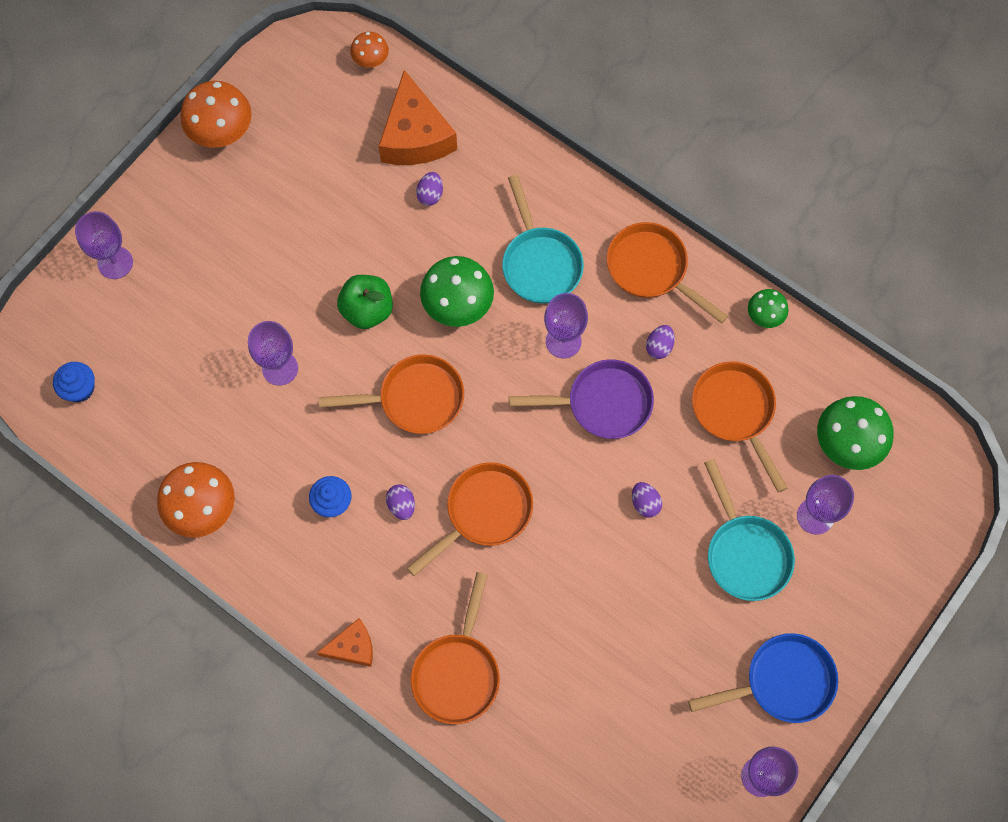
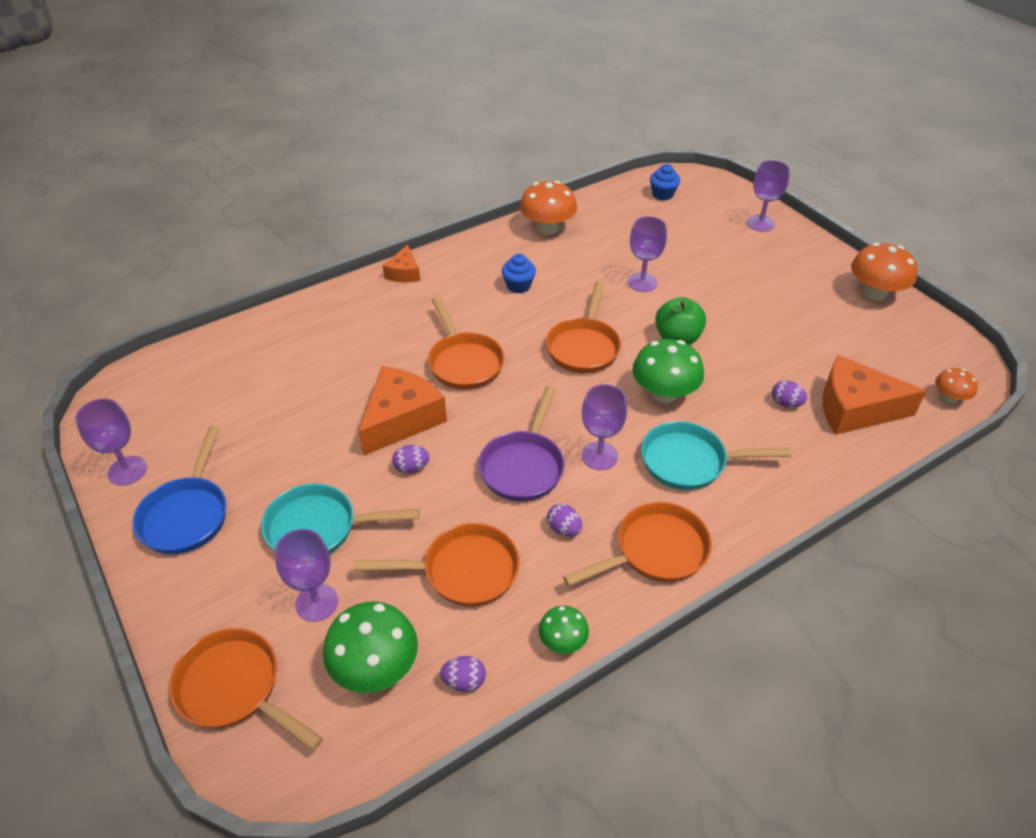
camera: 110 degrees right, 25 degrees down
(401, 505) = (496, 319): purple egg -> purple egg (464, 681)
(457, 672) = (349, 318): orange pan -> orange pan (235, 689)
(589, 541) = (401, 419): none -> orange cheese

